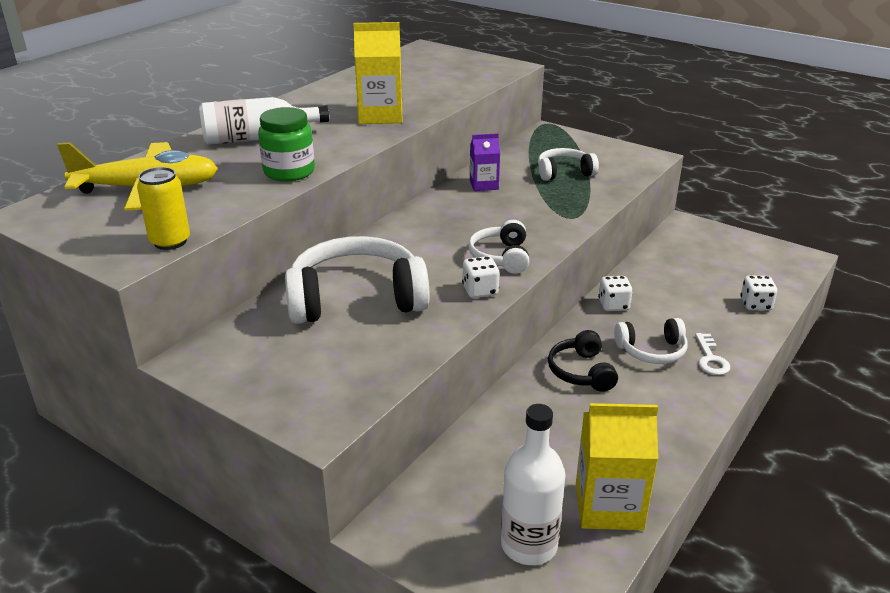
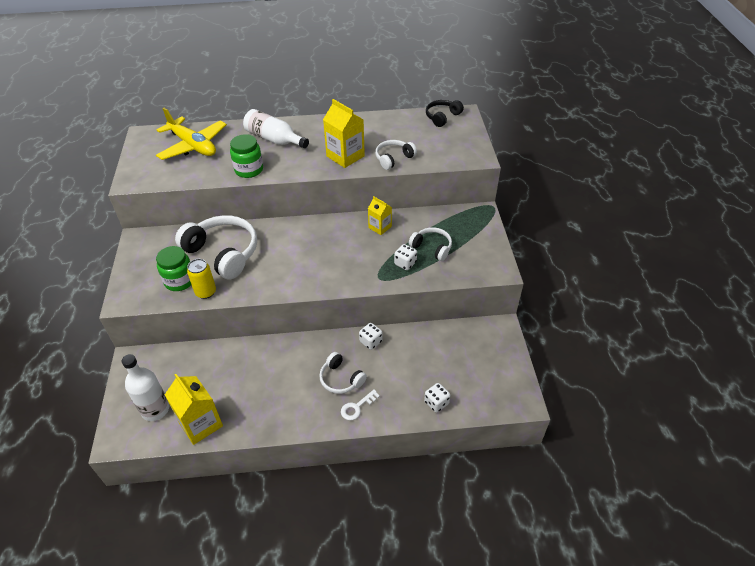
camera: 50 degrees right, 15 degrees up
(170, 242) = (154, 182): yellow can -> yellow can (206, 292)
(357, 355) = (179, 281): none -> green jar
(480, 291) = (268, 287): white dice -> white dice (405, 263)
(484, 185) = (380, 227): purple carton -> yellow carton
(501, 257) = (308, 276): white headphones -> white headphones (393, 158)
(581, 372) = (295, 361): black headphones -> black headphones (442, 117)

